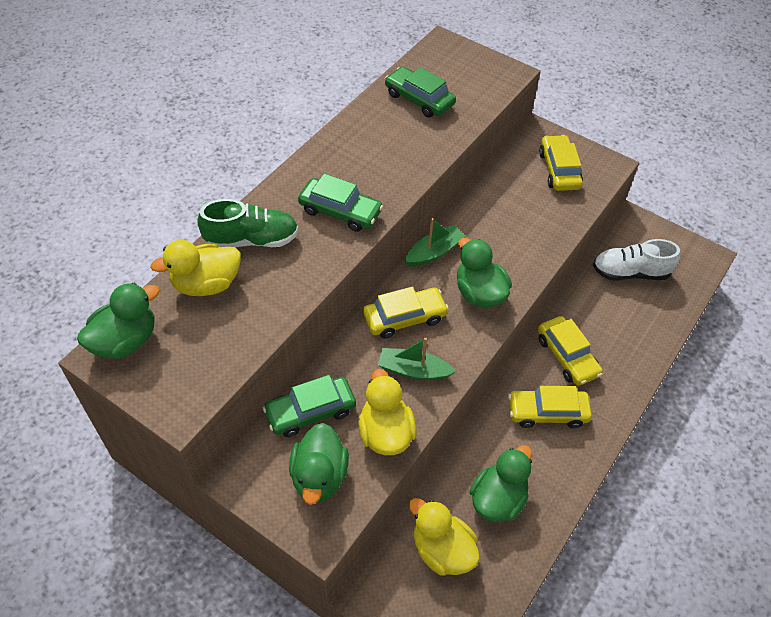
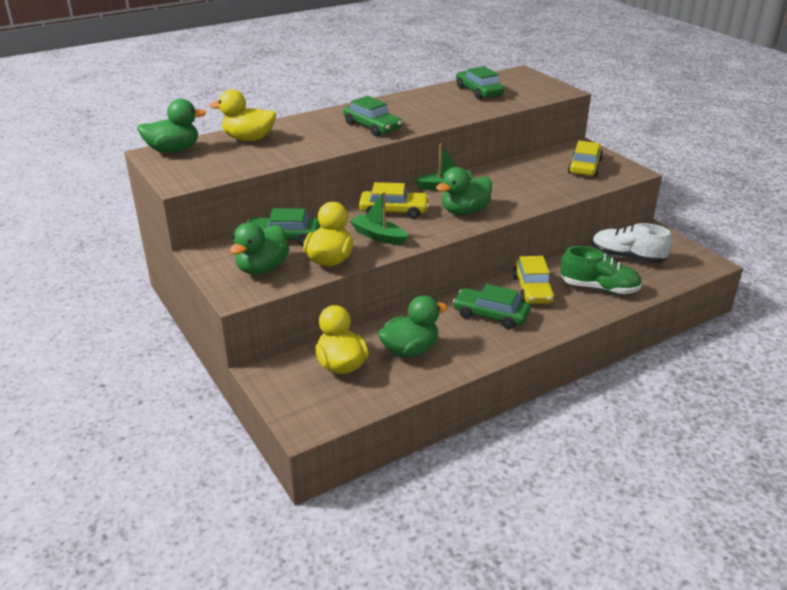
camera: 25 degrees right, 20 degrees down
(251, 240) = (297, 127): green shoe -> green shoe (599, 288)
(479, 293) = (464, 211): green duck -> green duck turned 120 degrees counterclockwise
(547, 412) = (491, 315): yellow car -> green car

